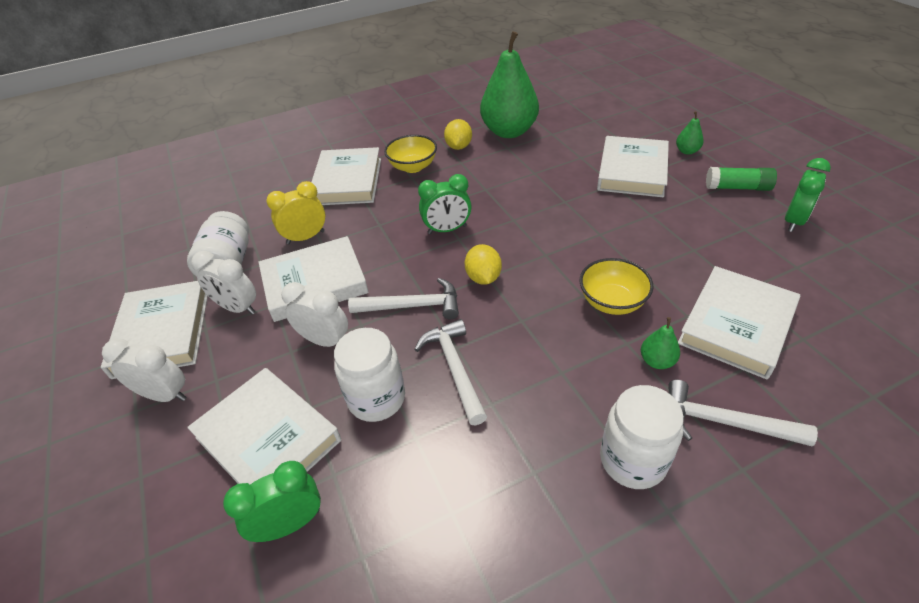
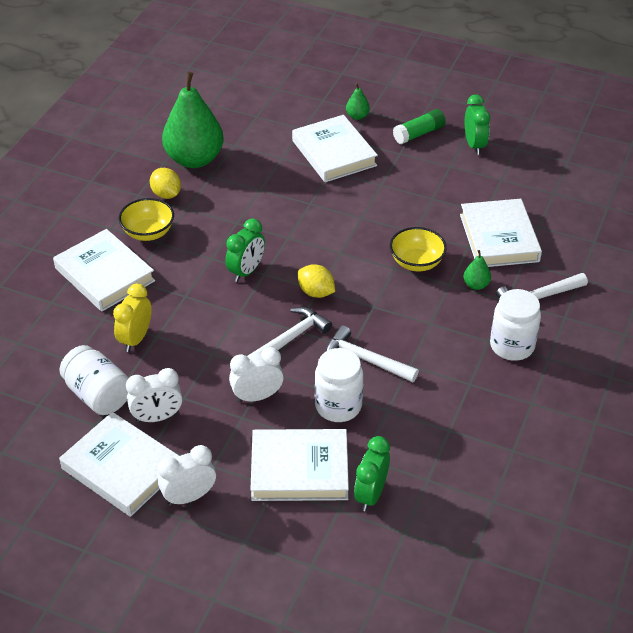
camera: 45 degrees left, 0 degrees up
(314, 283) = (194, 366): white book -> none

